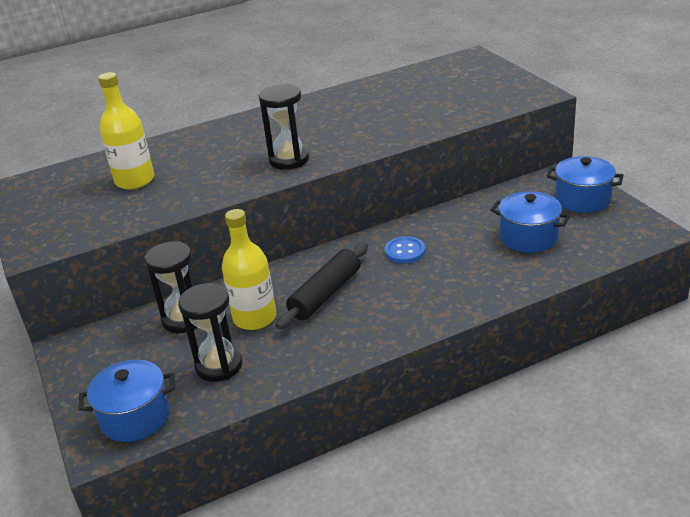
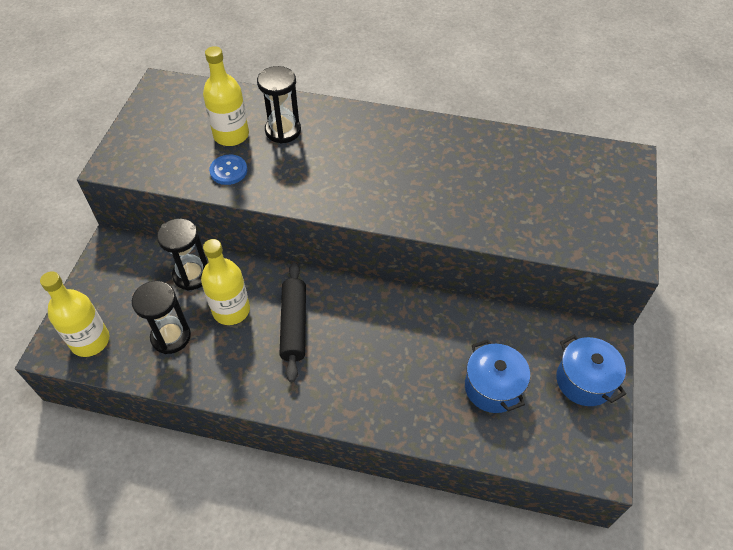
camera: 35 degrees right, 20 degrees up
(135, 417) = (90, 341): blue pot -> yellow bottle
(289, 160) = (347, 190): black hourglass -> black hourglass (283, 131)
(326, 294) = (294, 325): black rolling pin -> black rolling pin turned 75 degrees counterclockwise
(405, 251) = (388, 326): blue button -> blue button (228, 171)

